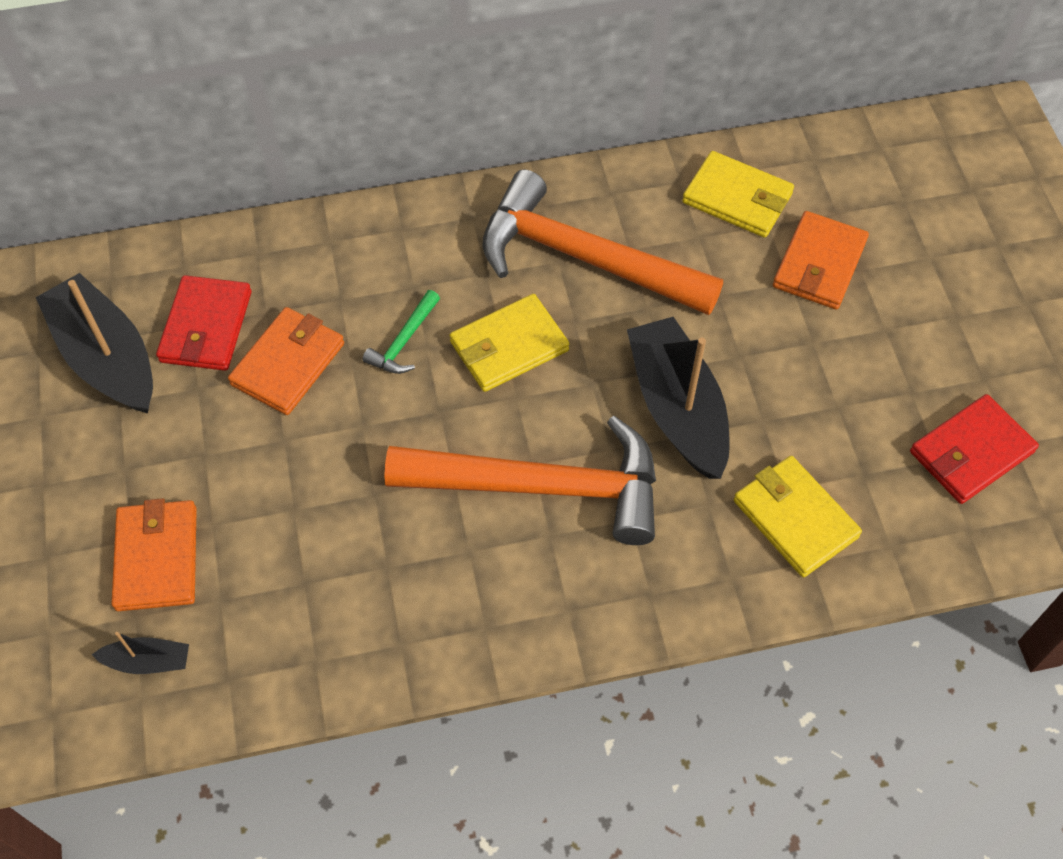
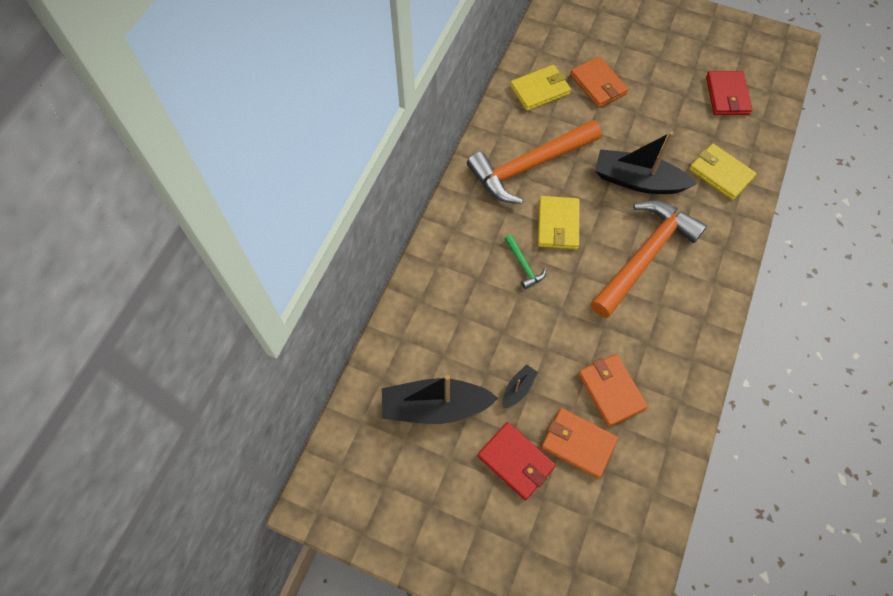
camera: 55 degrees left, 5 degrees up
(148, 661) = (636, 477): black boat -> black boat (518, 389)
(206, 327) = (450, 348): red wallet -> red wallet (516, 461)
(288, 364) = (501, 323): orange wallet -> orange wallet (611, 391)
(795, 518) = (720, 173): yellow wallet -> yellow wallet turned 45 degrees clockwise

